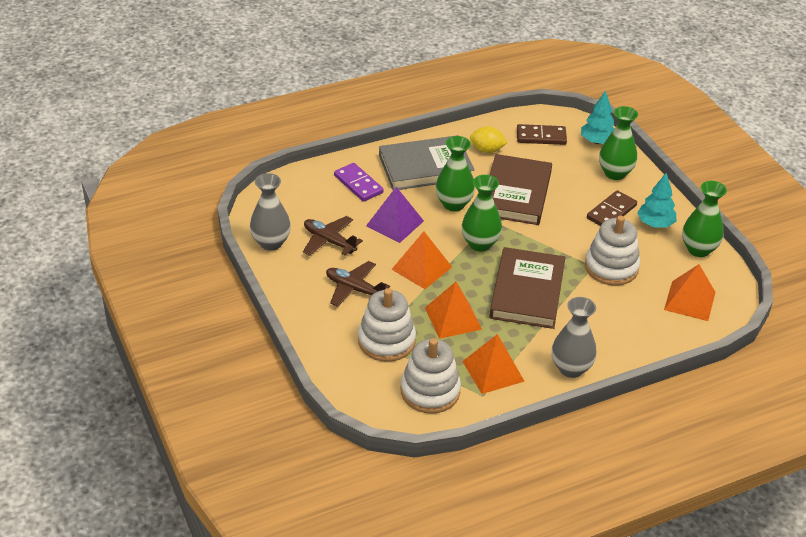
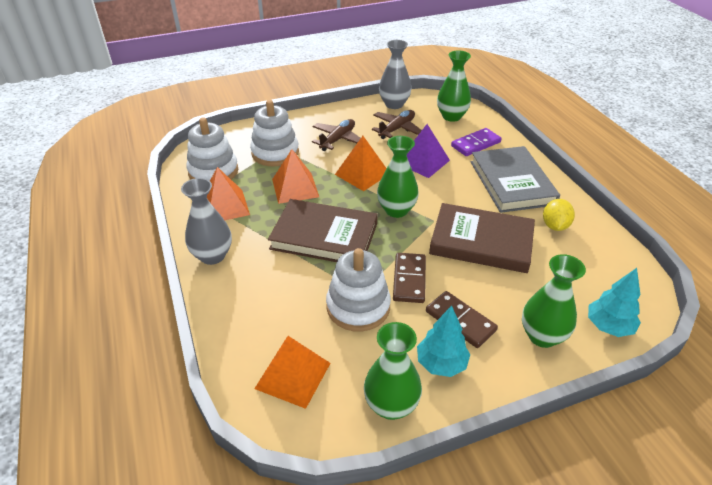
camera: 95 degrees right, 0 degrees up
(453, 204) = (456, 197): green vase -> green vase (451, 116)
(541, 137) = (597, 272): brown domino -> brown domino (409, 279)

